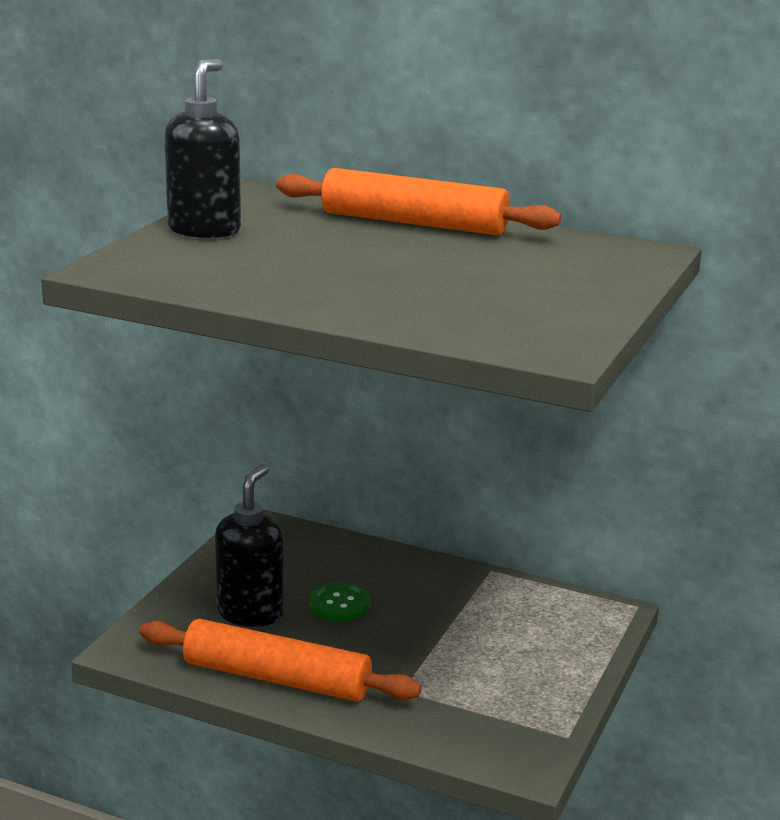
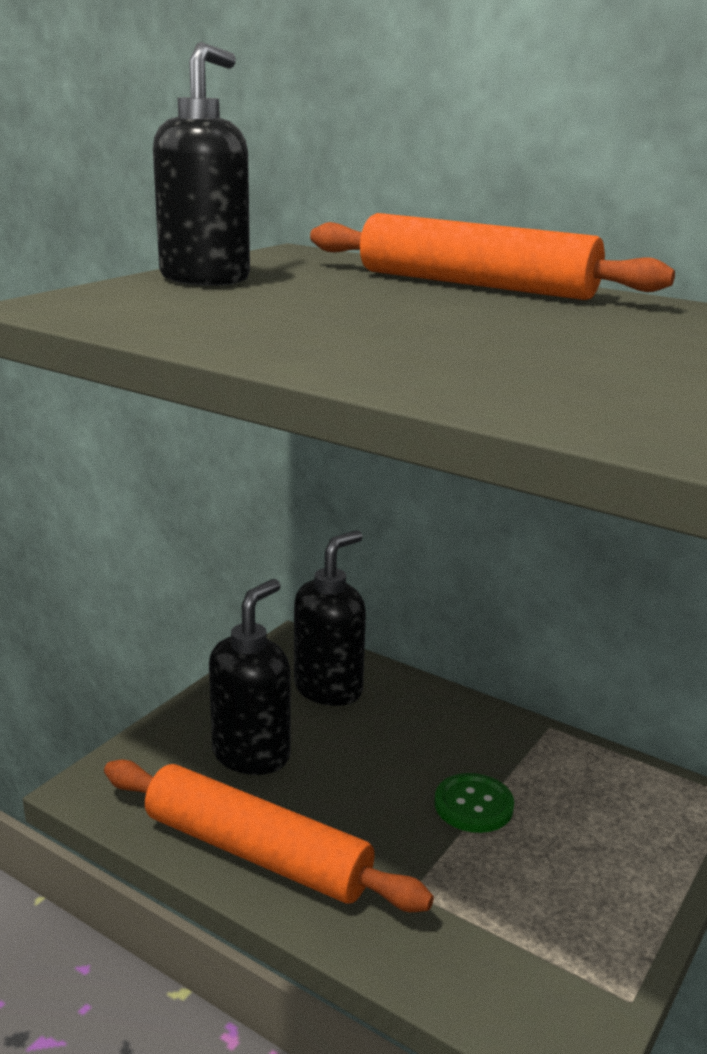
camera: 10 degrees right, 0 degrees up
(301, 558) = (329, 689): none -> black soap dispenser
(340, 604) = (360, 754): green button -> green button (473, 805)

